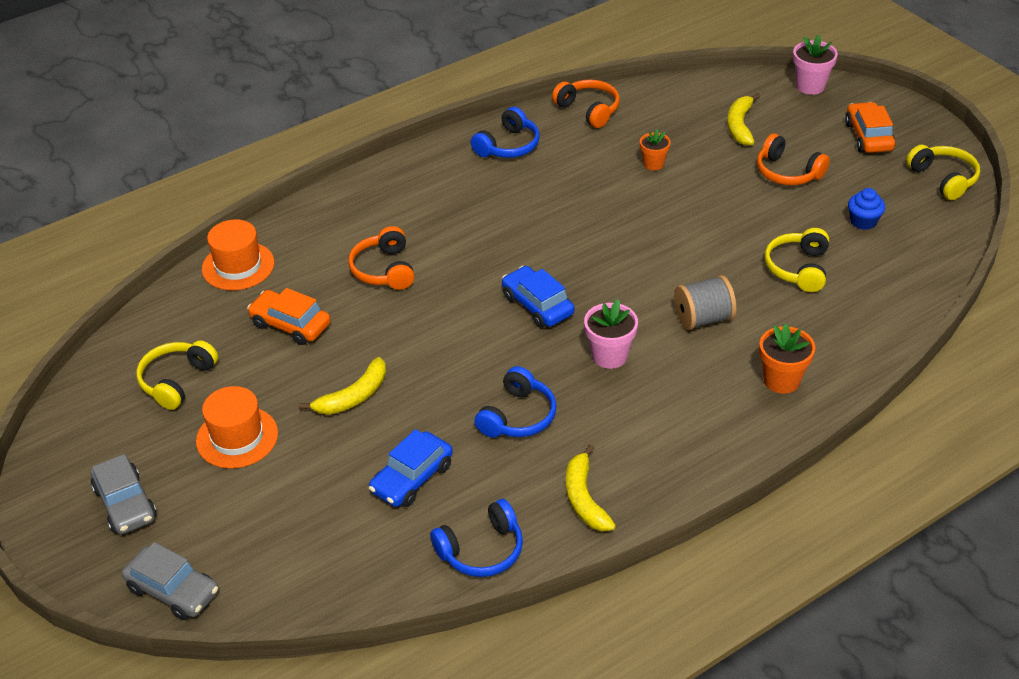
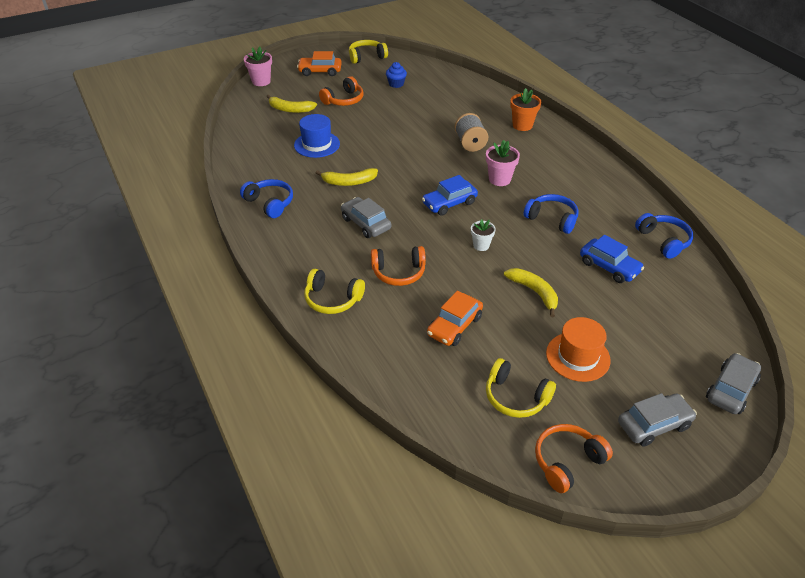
camera: 85 degrees left, 0 degrees up
(238, 266) = (375, 360): orange hat -> none
(446, 342) = (481, 245): none -> white flower pot
(479, 231) = (365, 223): none -> grey car
(584, 498) = (617, 199): yellow banana -> yellow banana (349, 182)
(588, 110) = (243, 164): orange headphones -> orange headphones (567, 462)
(653, 164) = (317, 144): orange flower pot -> blue hat
(798, 268) = (432, 108): yellow headphones -> yellow headphones (332, 299)

